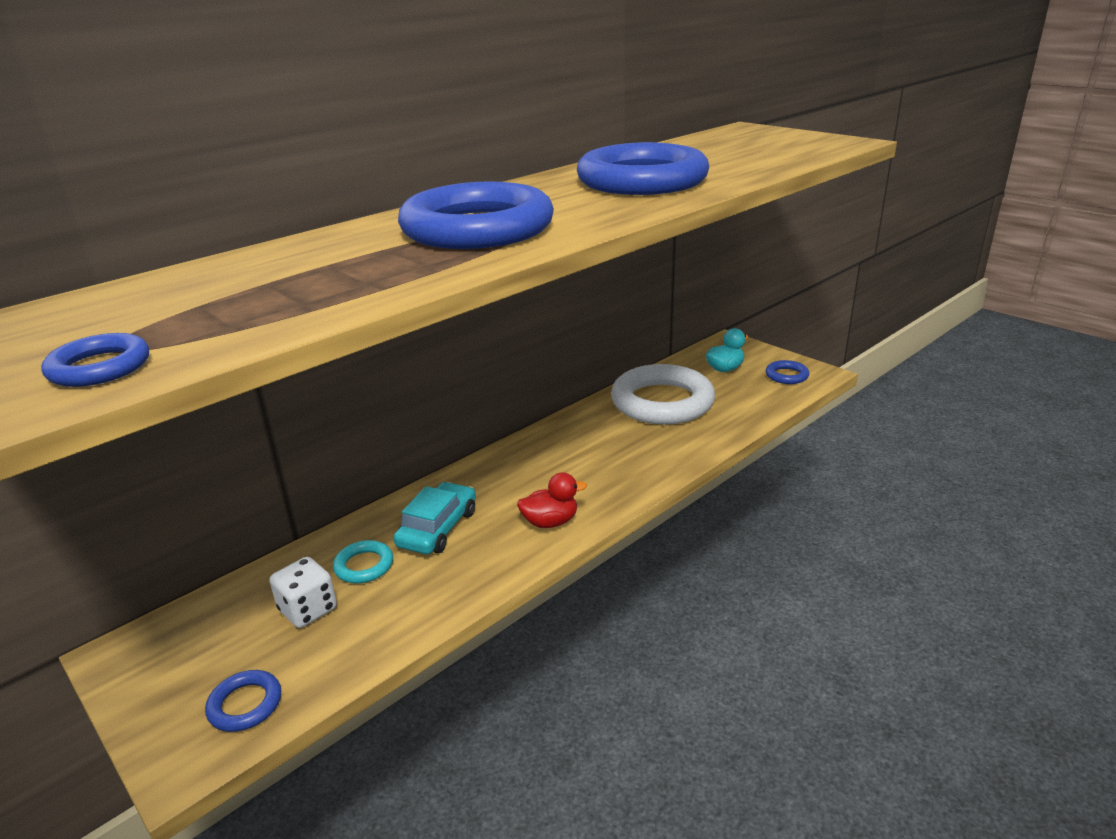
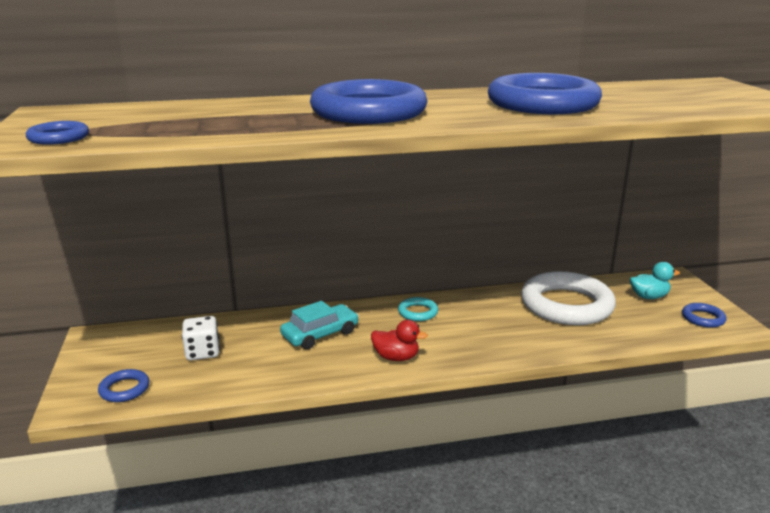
camera: 30 degrees right, 5 degrees down
(364, 566) = (256, 339): turquoise ring -> turquoise ring (418, 312)

